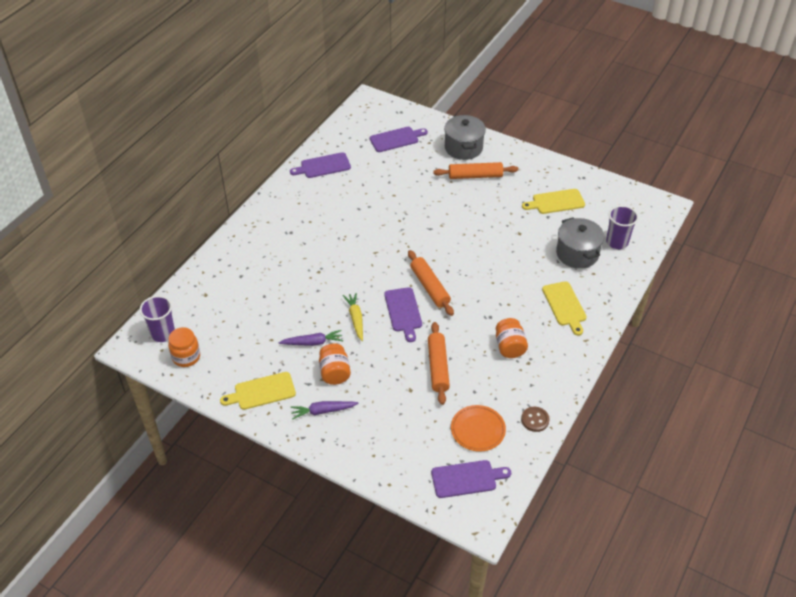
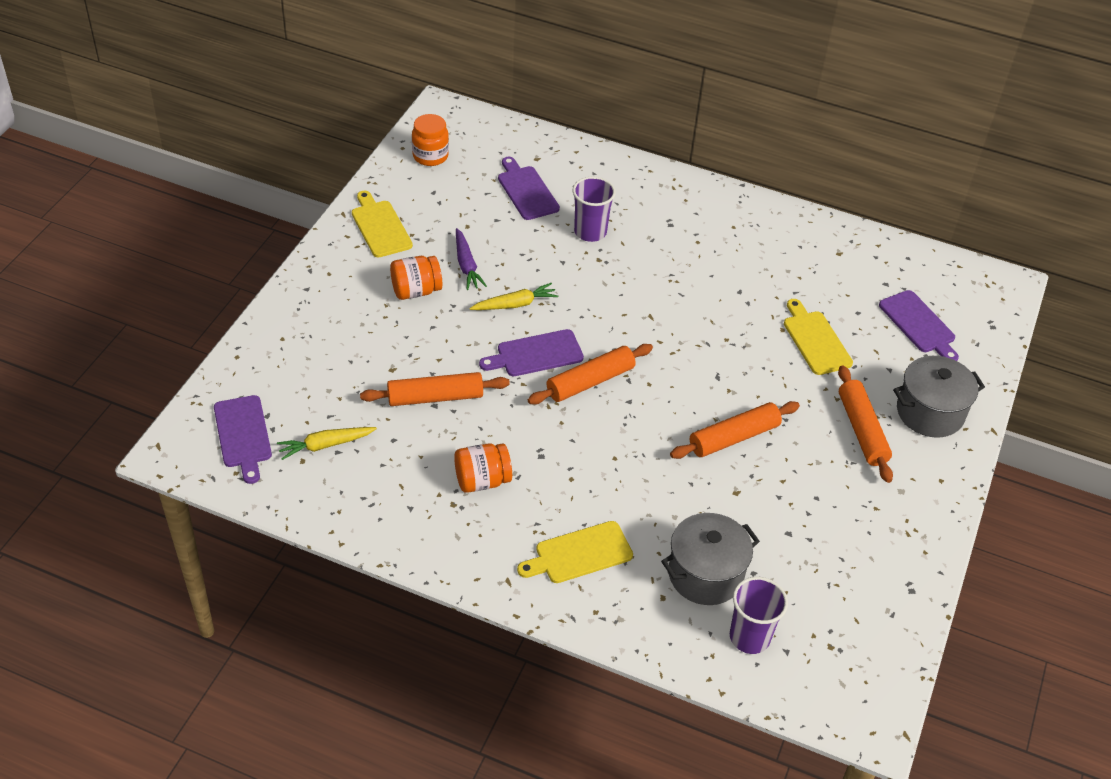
camera: 80 degrees right, 0 degrees up
(163, 333) = (466, 132): purple cup -> purple cup (590, 232)
(323, 166) = (822, 245): purple cutting board -> purple cutting board (526, 191)
(323, 411) = (351, 285): purple carrot -> none
(478, 228) = (734, 437): none -> orange rolling pin
(478, 429) = (325, 445): orange plate -> yellow carrot
(535, 420) = (344, 512): brown button -> none
(556, 202) = (830, 545): yellow cutting board -> yellow cutting board (815, 340)

